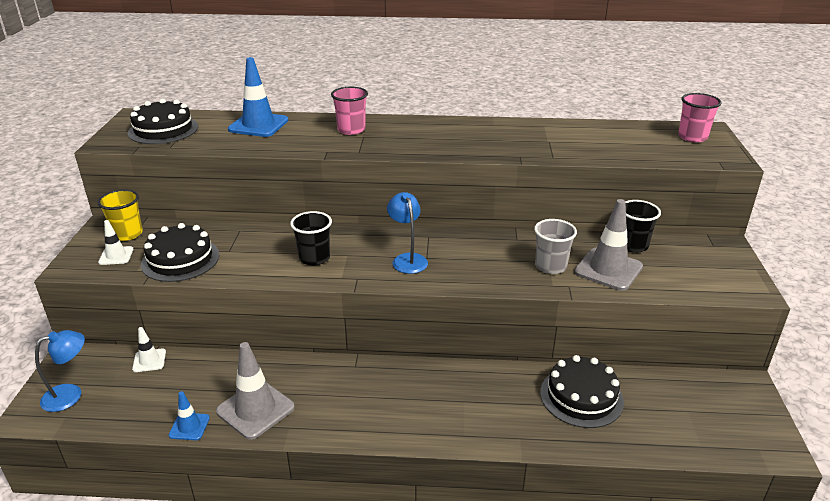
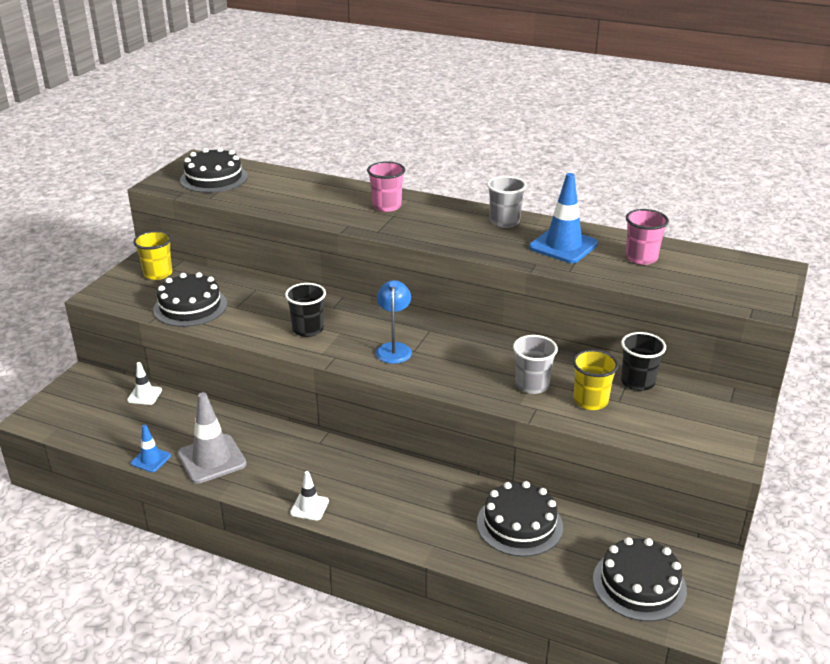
camera: 20 degrees right, 0 degrees up
(70, 395) = (70, 409): blue lamp -> none
(116, 256) = (139, 292): white traffic cone -> white traffic cone (309, 507)
(258, 125) = (302, 187): blue traffic cone -> blue traffic cone (563, 246)
(465, 127) = (504, 222): none -> grey cup
(608, 269) = (590, 401): grey traffic cone -> yellow cup
(692, 137) = (749, 275): pink cup -> pink cup (641, 258)
(713, 424) = (639, 584): none -> black cake

